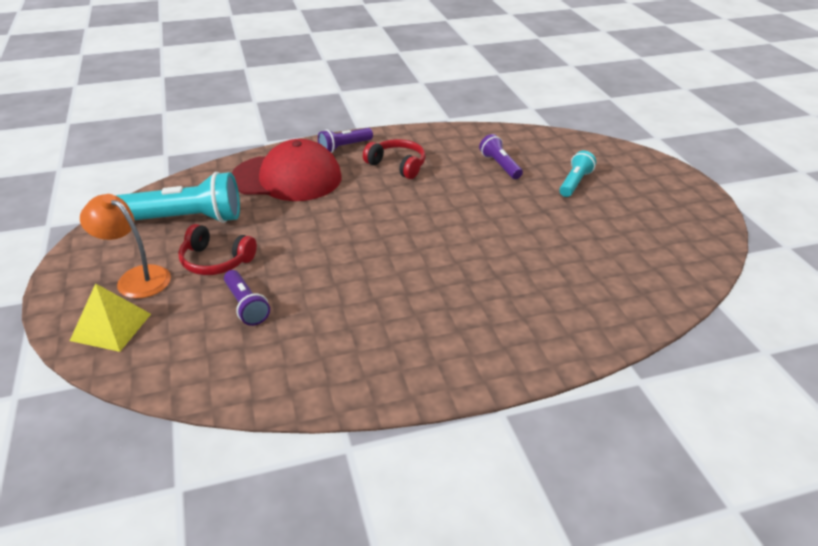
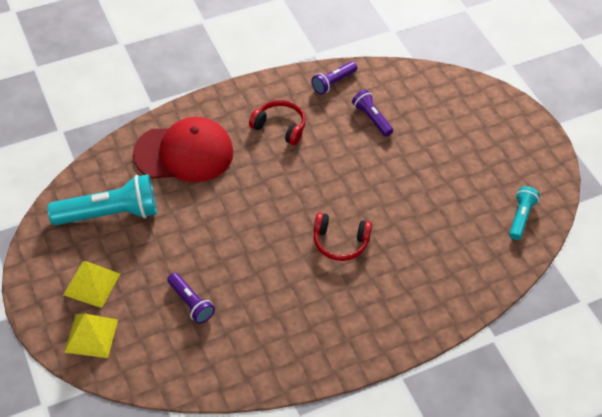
camera: 10 degrees left, 15 degrees up
(136, 278) = (91, 284): orange lamp -> yellow pyramid
(215, 261) = (151, 259): red headphones -> red headphones (340, 242)
(344, 147) = (226, 106): purple flashlight -> purple flashlight (333, 83)
(574, 183) = (438, 135): turquoise flashlight -> turquoise flashlight (520, 217)

